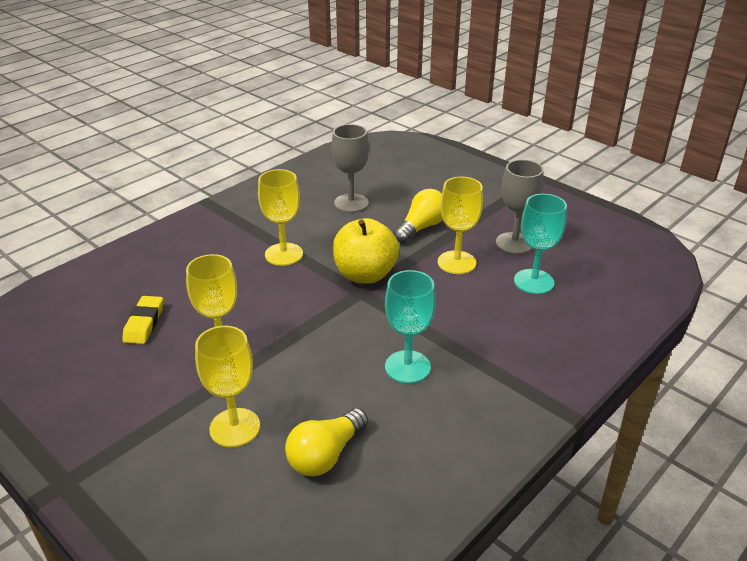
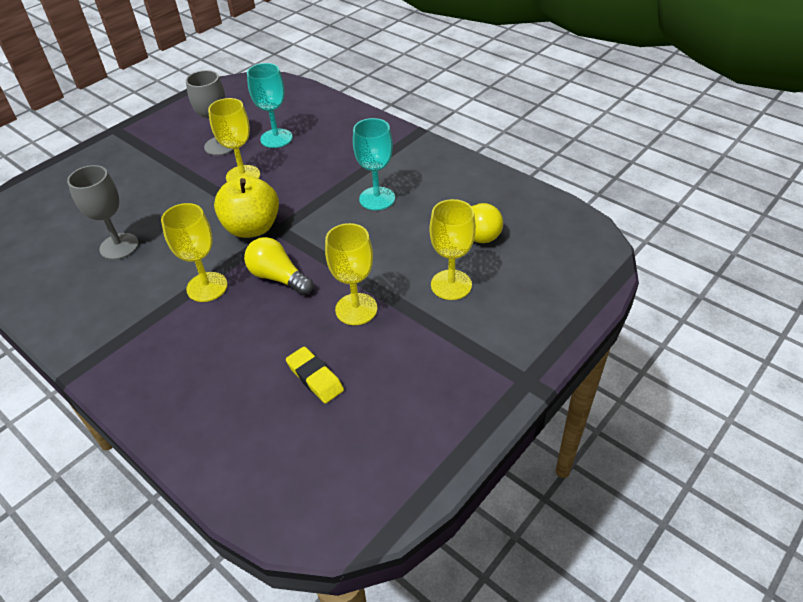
camera: 90 degrees left, 10 degrees up
(144, 323) = (315, 378): yellow eraser -> yellow eraser turned 45 degrees clockwise
(421, 227) = (181, 197): yellow light bulb -> yellow light bulb (278, 277)

